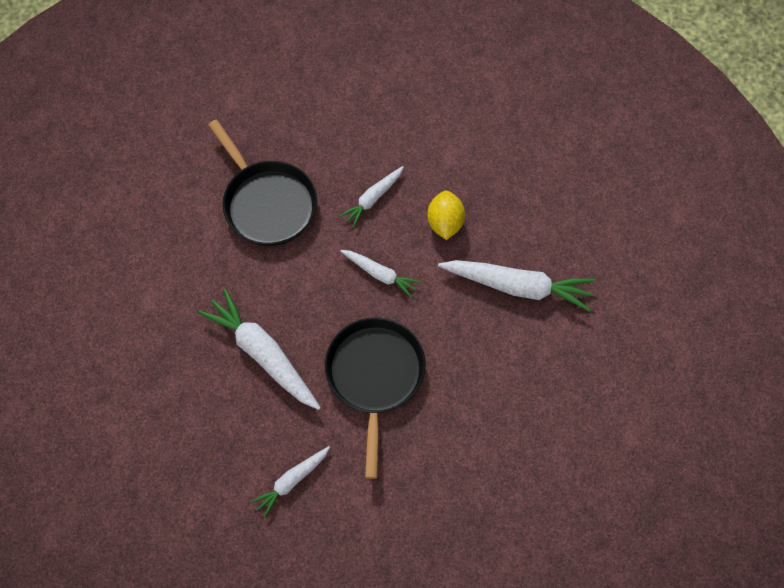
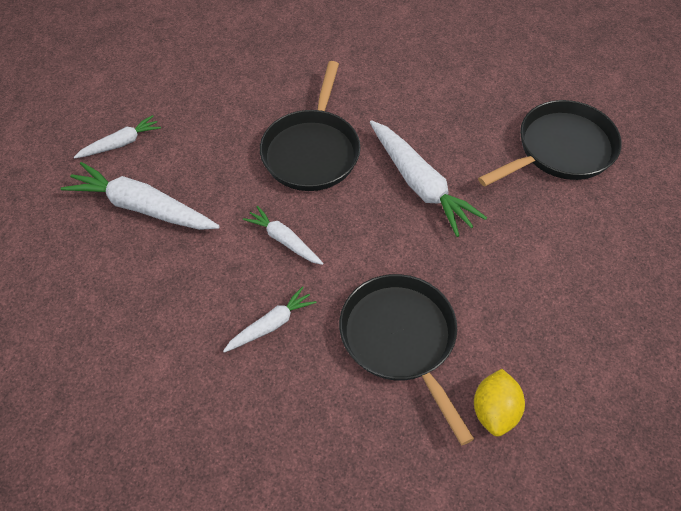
camera: 170 degrees left, 10 degrees down
(122, 421) = (561, 149): none -> black pan
(292, 481) = (403, 87): white carrot -> white carrot (121, 143)
(445, 223) = (195, 283): yellow lemon -> yellow lemon (495, 411)

